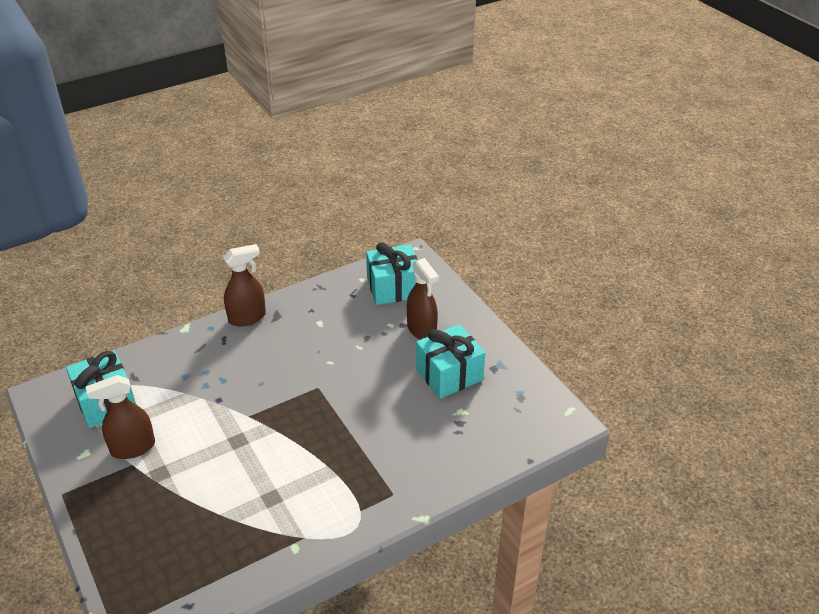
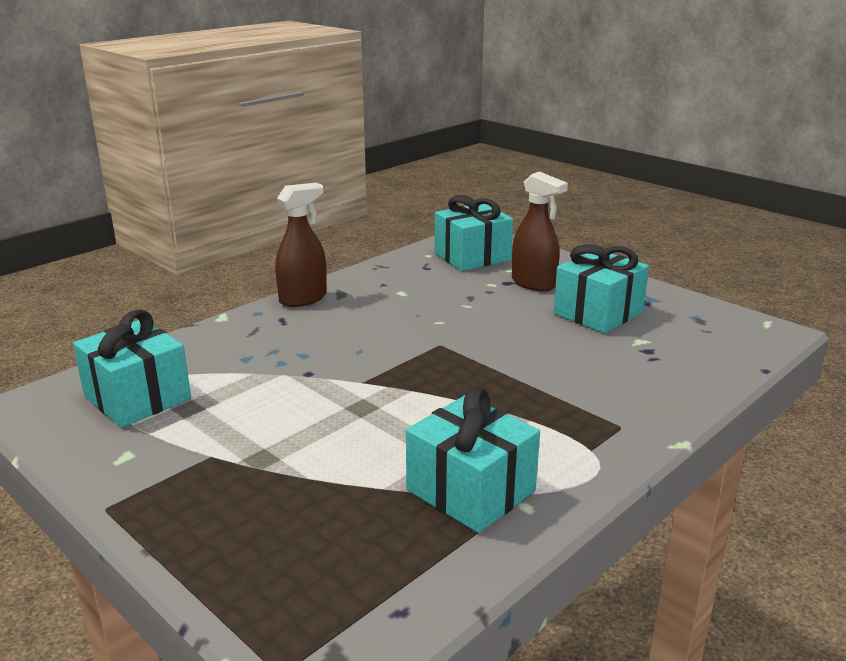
camera: 15 degrees left, 15 degrees down
(132, 448) = (203, 438): brown spray bottle -> none
(269, 527) = (471, 490): none -> turquoise gift

